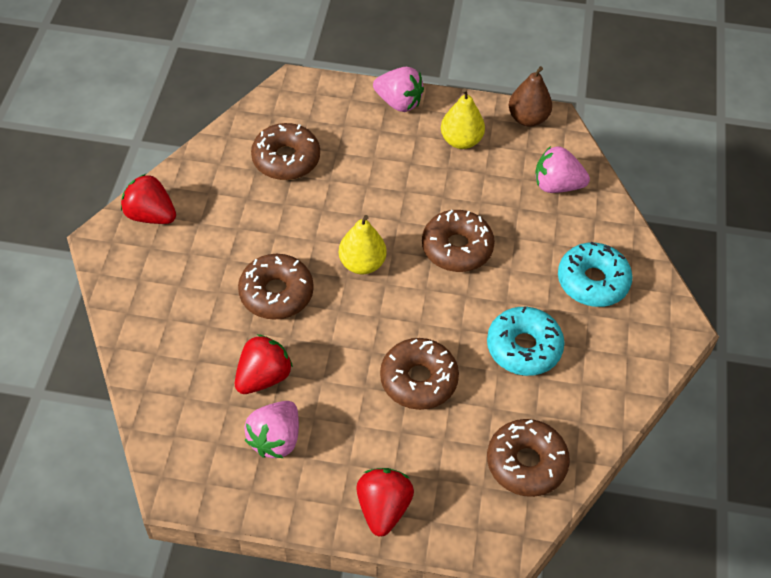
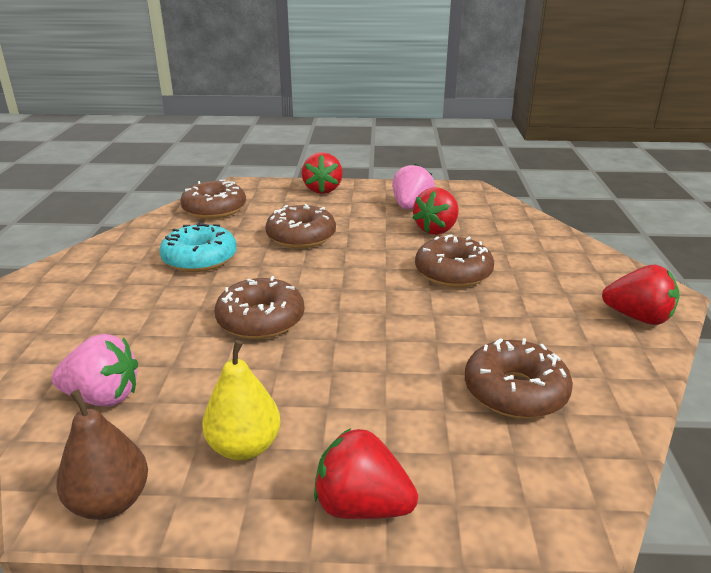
camera: 175 degrees right, 25 degrees down
(362, 264) = (371, 299): yellow pear -> none
(398, 102) = (362, 506): pink strawberry -> red strawberry
(592, 281) = (104, 306): turquoise donut -> none

